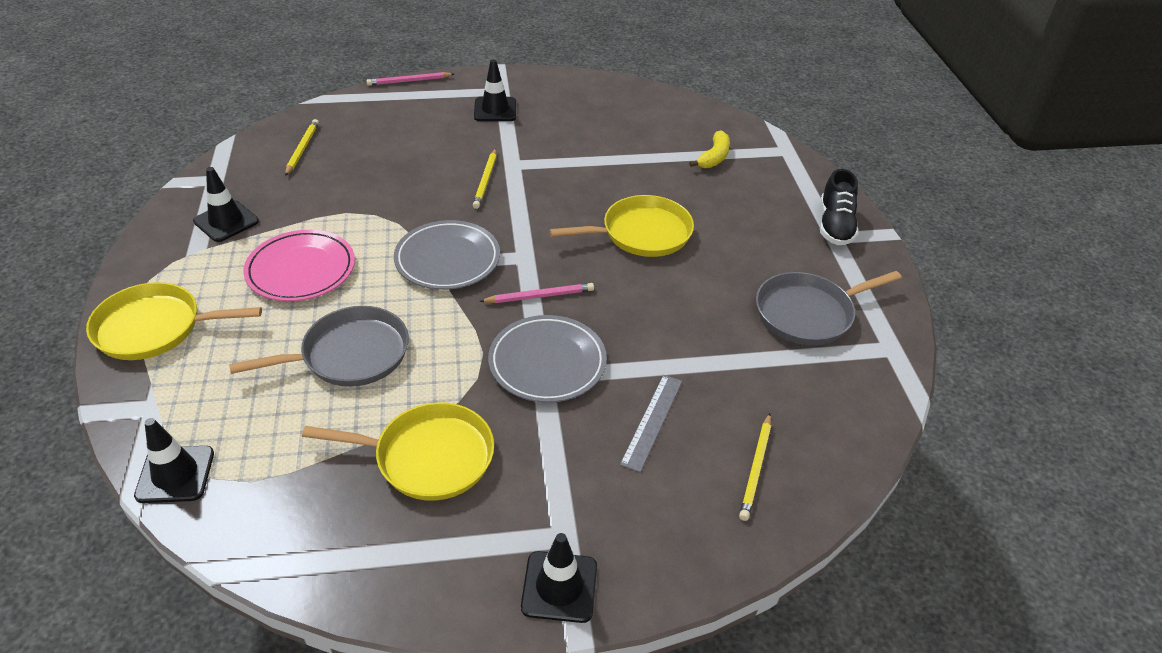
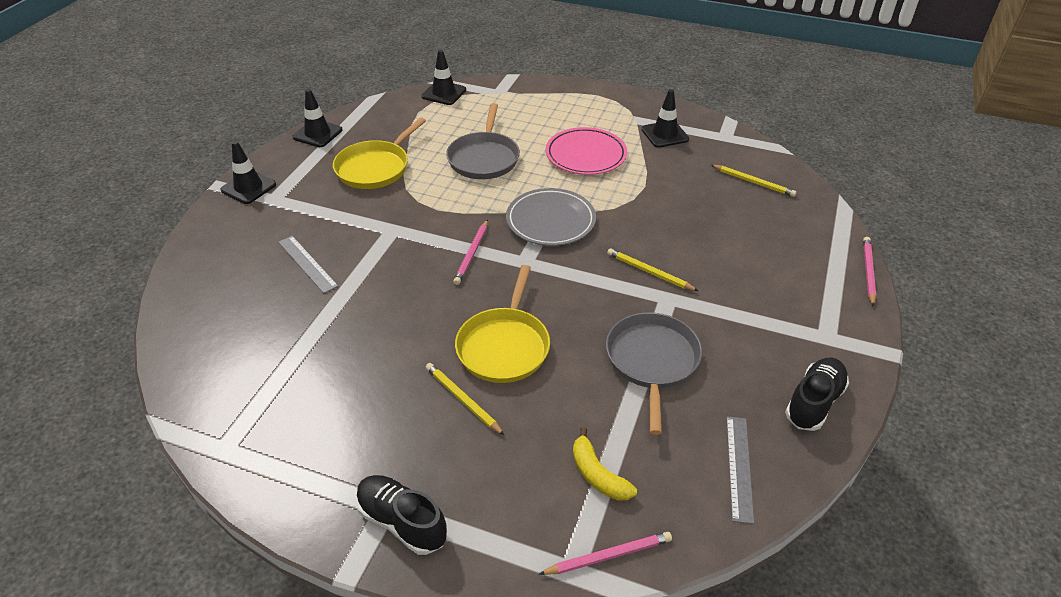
camera: 120 degrees right, 0 degrees up
(154, 328) = (566, 98): yellow pan -> none
(495, 110) = (783, 318): black traffic cone -> black traffic cone (317, 134)
(547, 362) = (403, 235): grey plate -> none
(572, 89) = (814, 402): none -> black shoe
(653, 108) = (739, 467): none -> grey ruler
(756, 468) = (223, 295): yellow pencil -> yellow pencil (462, 400)
(763, 140) = (608, 555): none -> pink pencil
(808, 313) = (313, 411): grey pan -> grey pan (652, 361)

